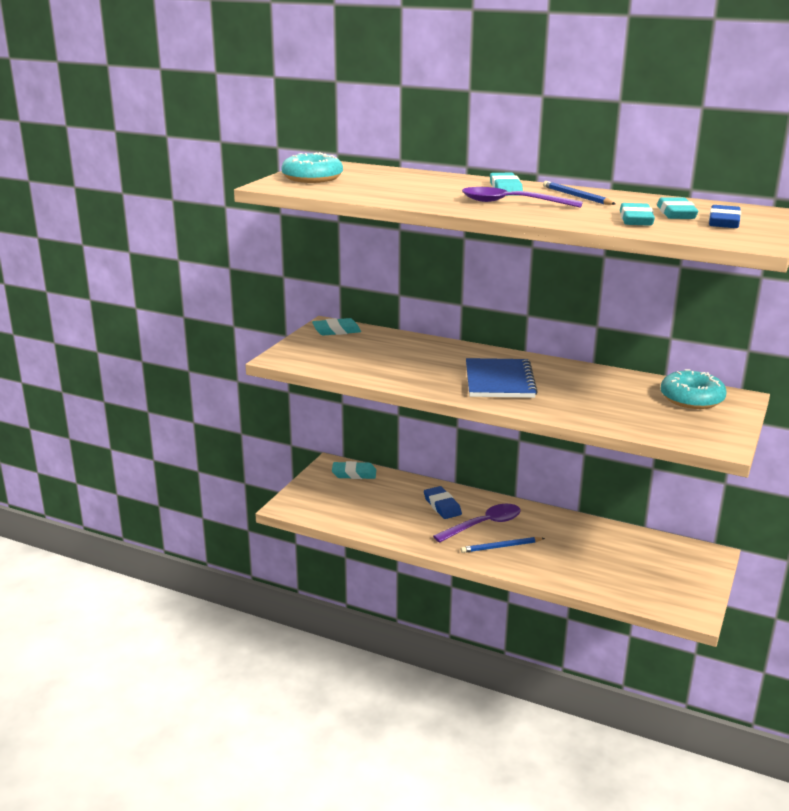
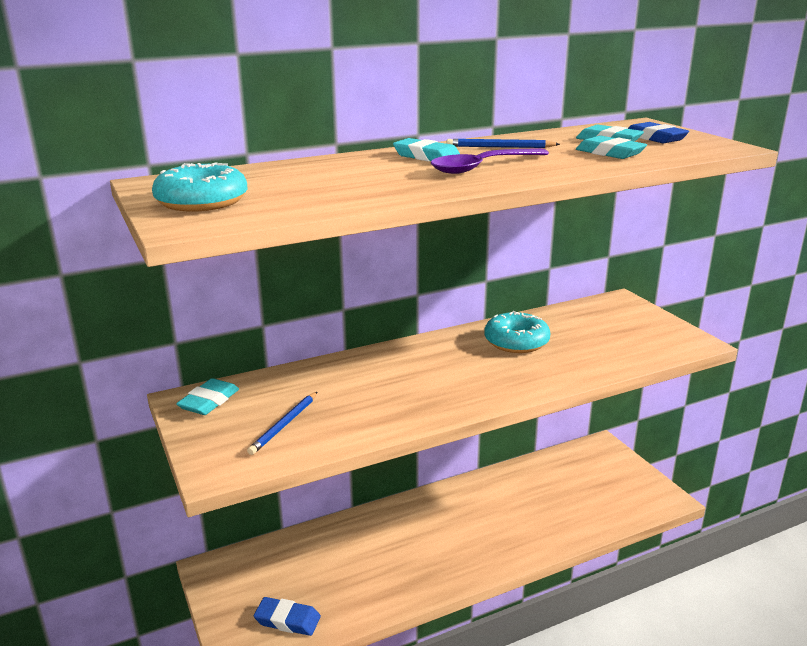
camera: 50 degrees left, 0 degrees up
(354, 474) = (249, 563): turquoise eraser -> none
(442, 506) = (380, 538): blue eraser -> blue eraser (287, 620)
(483, 525) = (440, 531): purple spoon -> none
(499, 381) = (464, 373): blue notebook -> none
(501, 547) = (484, 542): blue pencil -> blue pencil (284, 425)
(691, 398) = (602, 315): turquoise donut -> turquoise donut (516, 341)

